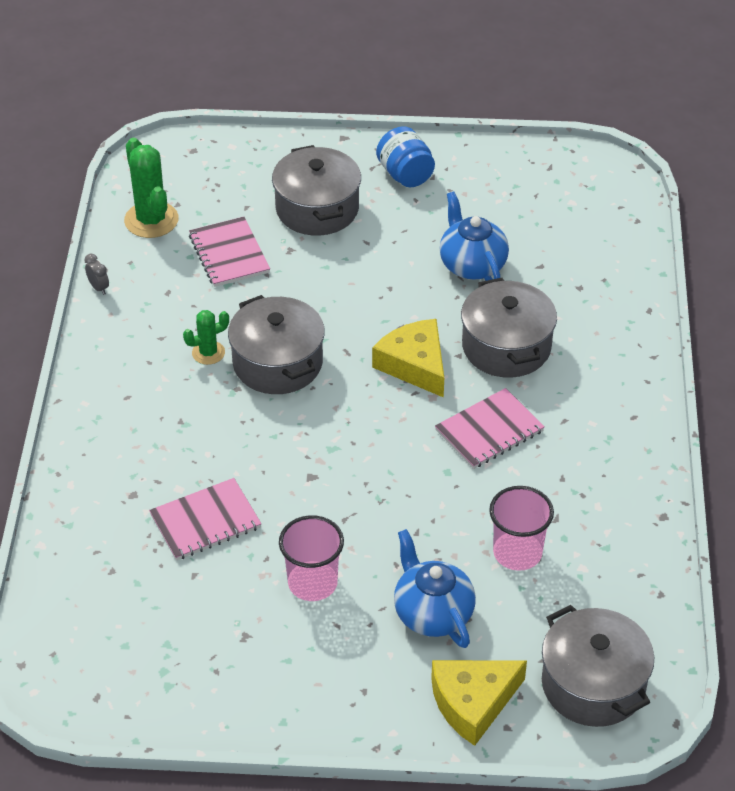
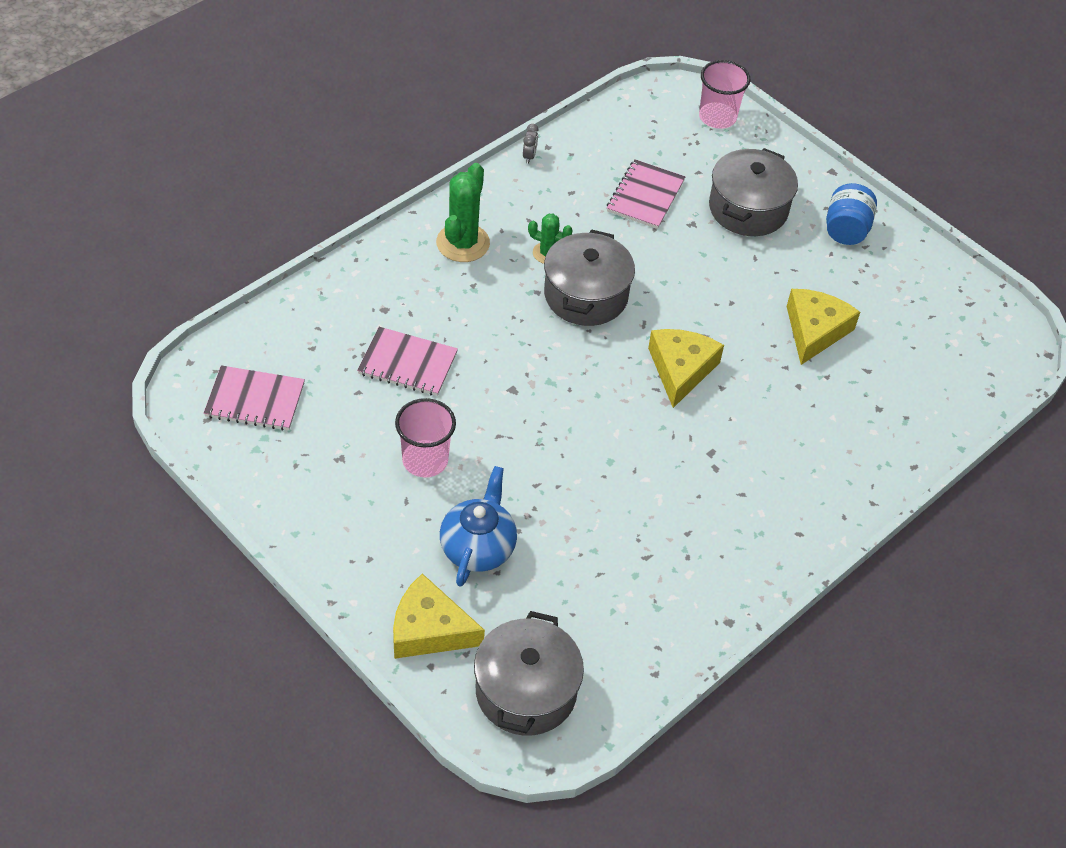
camera: 40 degrees right, 5 degrees up
(151, 220) = (620, 135): green cactus -> green cactus (463, 243)
(472, 264) = (815, 331): blue teapot -> yellow cheese
(489, 431) = (676, 457): pink notebook -> pink notebook (255, 400)
(506, 346) = (765, 408): grey pot -> none
(517, 553) = (588, 557): pink cup -> pink cup (717, 117)

